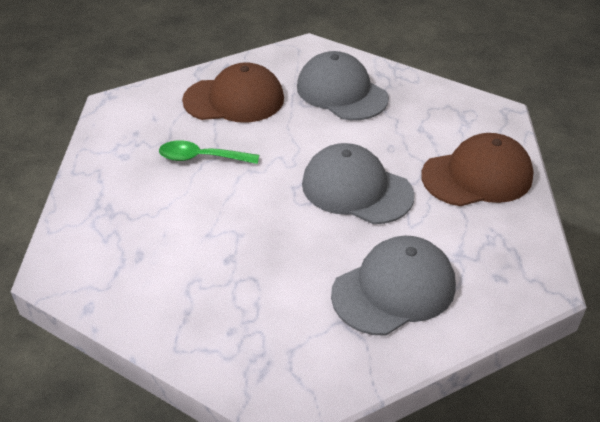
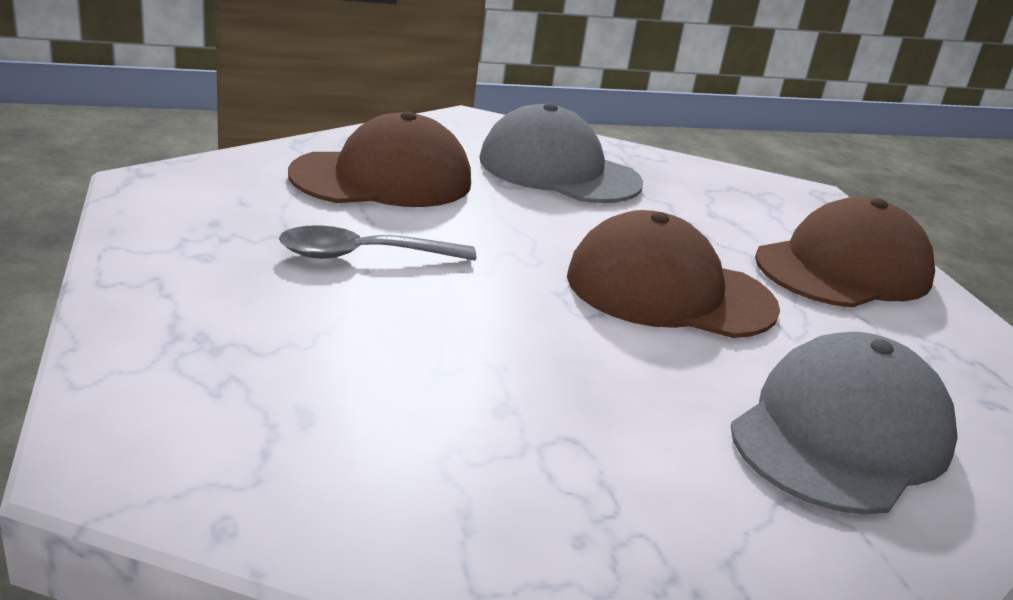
camera: 20 degrees left, 15 degrees down
(201, 158) = (363, 255): green spoon -> grey spoon
(356, 189) = (669, 291): grey cap -> brown cap

